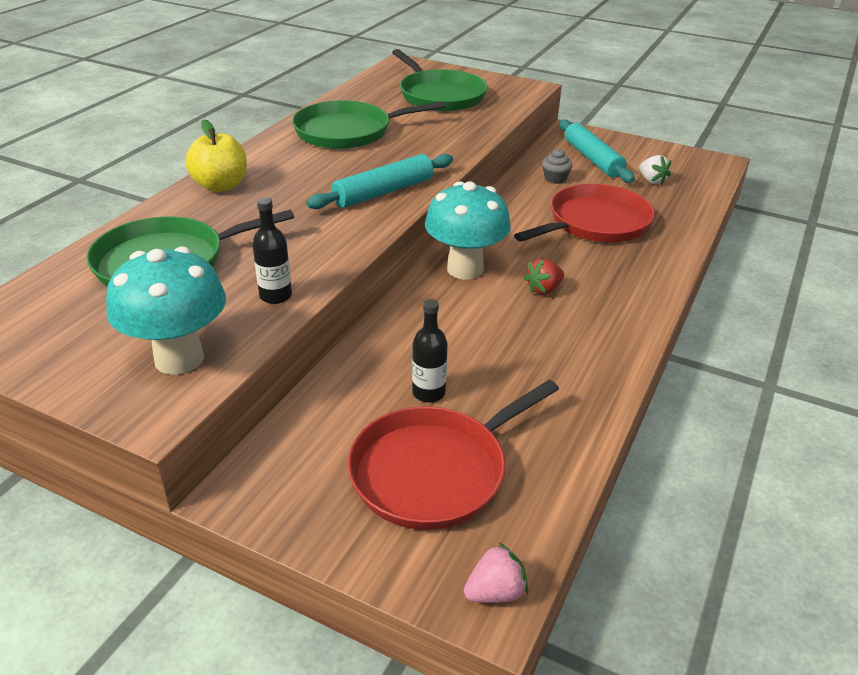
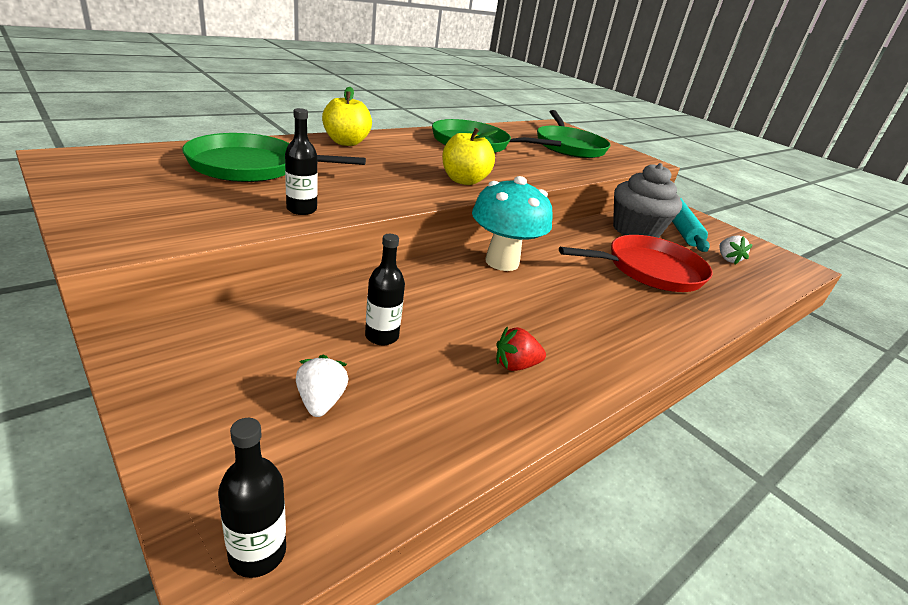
camera: 20 degrees right, 5 degrees down
(179, 359) = (176, 220): turquoise mushroom -> none
(384, 192) = (464, 181): turquoise rolling pin -> yellow apple
(434, 471) = (321, 401): red pan -> white strawberry
(495, 592) = (257, 553): pink strawberry -> black bottle
(544, 289) = (561, 299): red strawberry -> red strawberry (515, 365)
(555, 179) = (635, 231): grey cupcake -> grey cupcake, size x2.37

